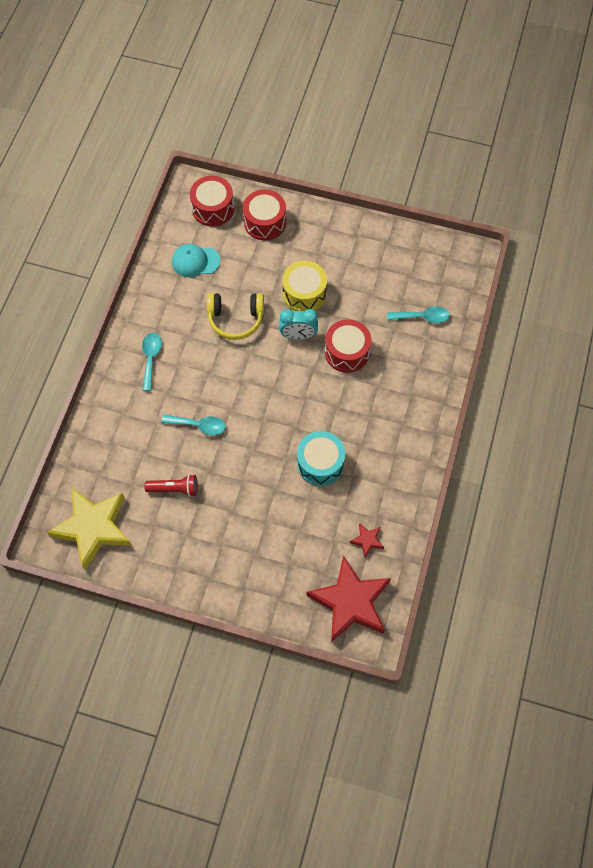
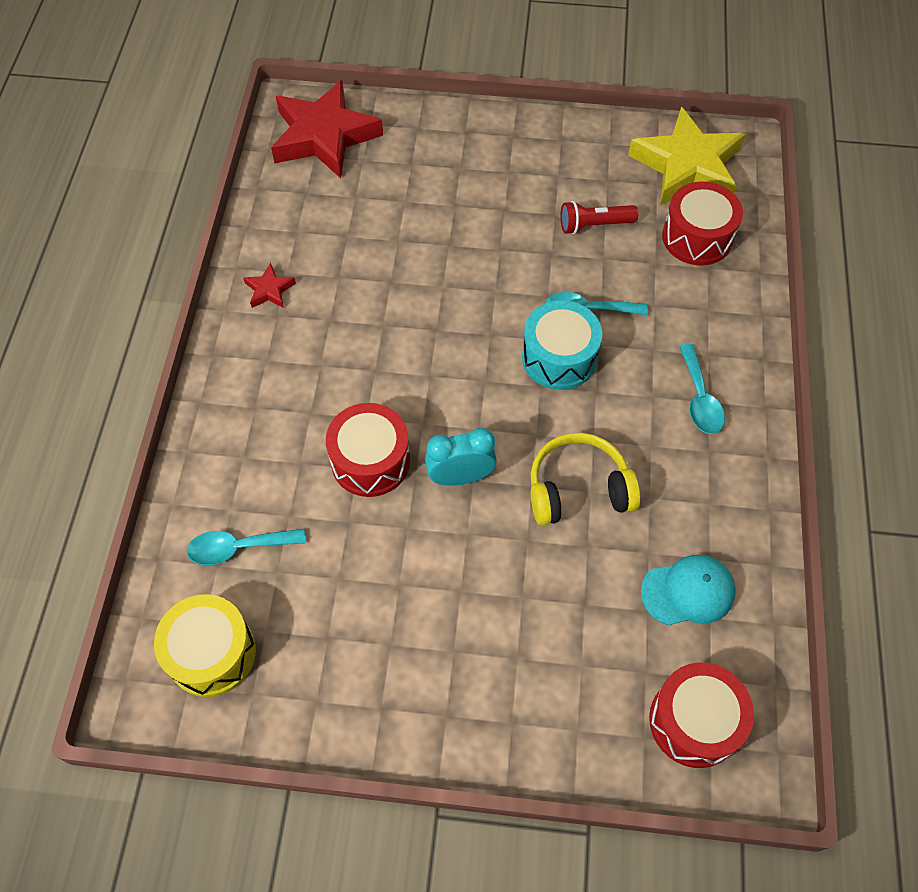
camera: 170 degrees right, 5 degrees down
(265, 222) = (577, 706): red drum -> red drum (697, 237)
(304, 293) = (465, 559): yellow drum -> yellow drum (212, 653)
(320, 463) = (389, 286): turquoise drum -> turquoise drum (559, 357)
(367, 540) = (309, 203): red star -> red star (269, 290)

